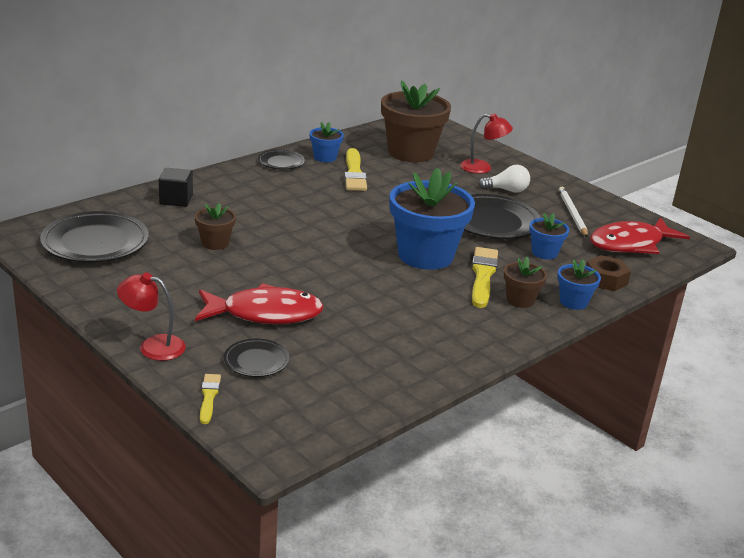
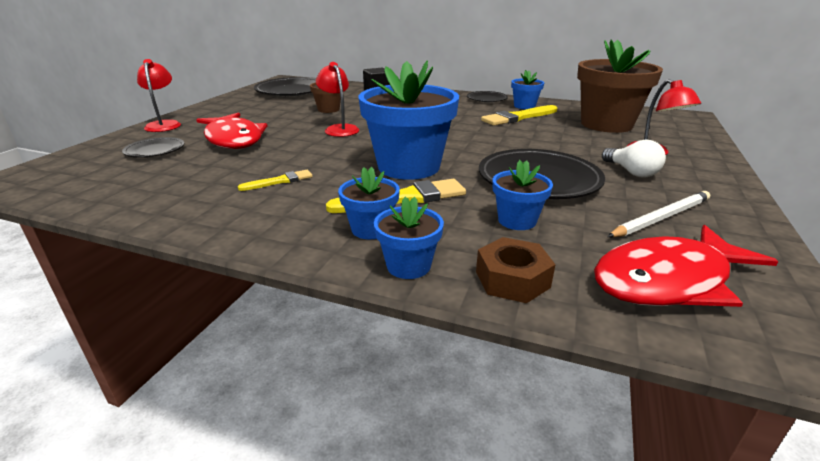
camera: 65 degrees right, 0 degrees up
(209, 397) = (95, 149): yellow brush -> yellow brush (279, 181)
(293, 255) = (339, 129): none -> red lamp
(520, 300) = (371, 229): brown flower pot -> blue flower pot
(630, 244) = (668, 280): red fish -> red fish turned 60 degrees counterclockwise

